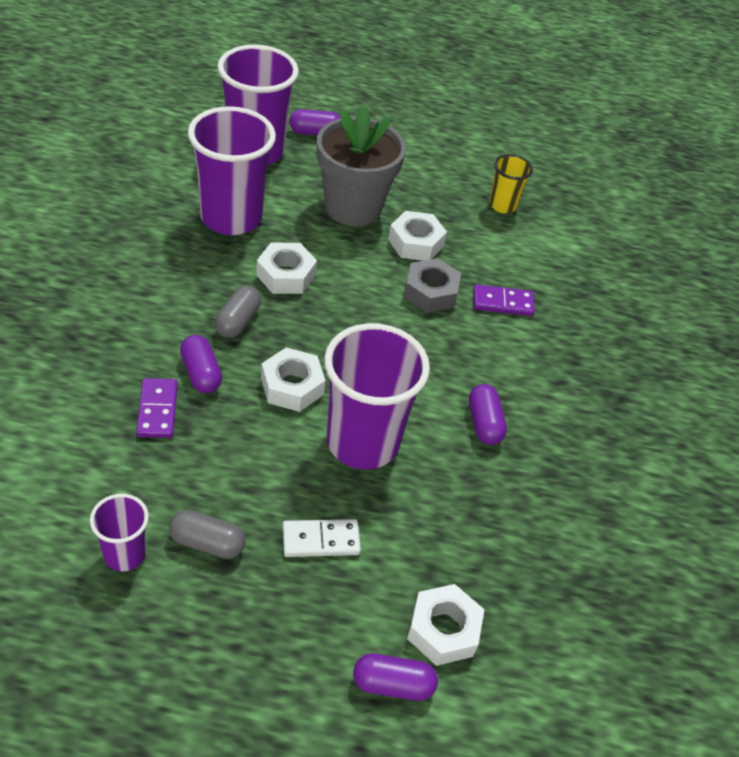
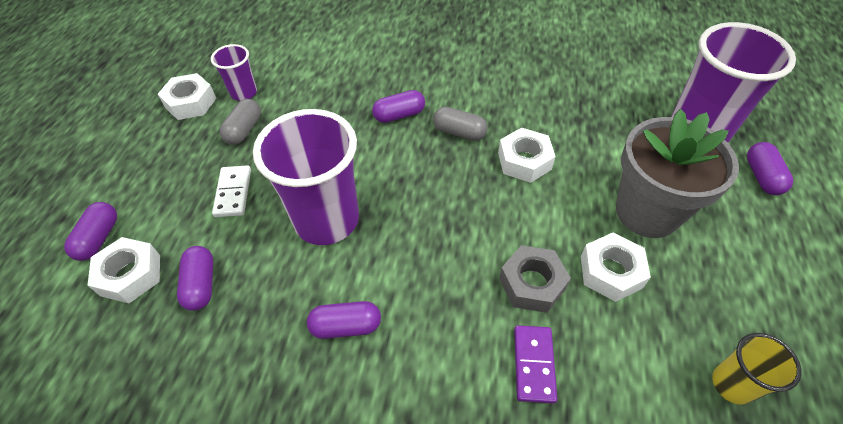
camera: 100 degrees right, 5 degrees up
(157, 410) = (362, 96): purple domino -> none
(231, 218) = (589, 120): purple cup -> none
(292, 386) = (389, 170): white nut -> white nut (190, 103)
(450, 552) = (201, 284): none -> purple capsule

